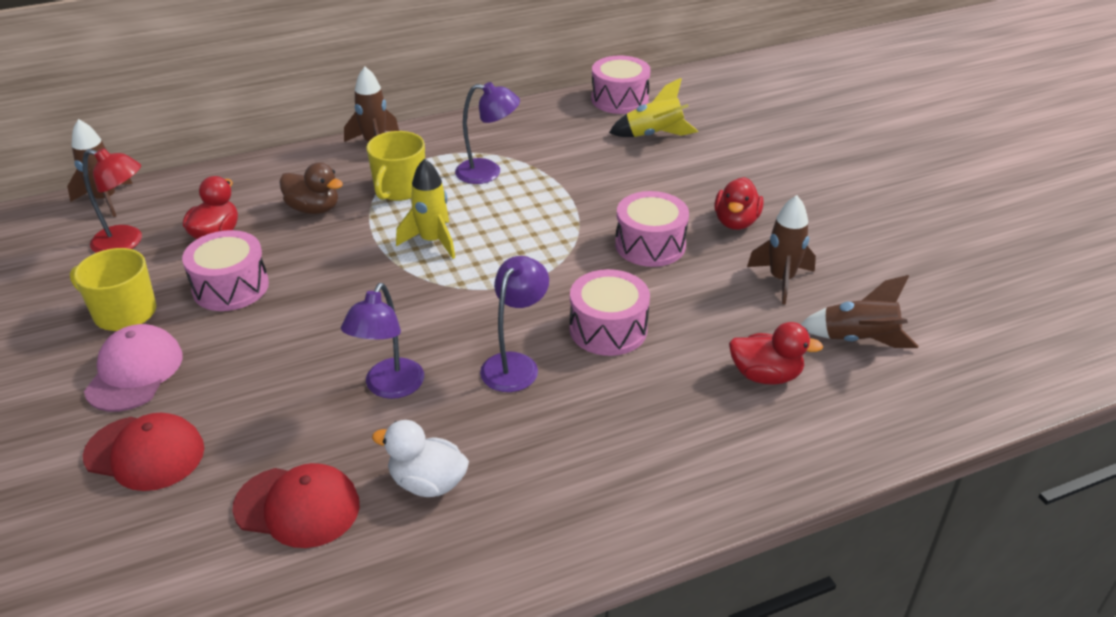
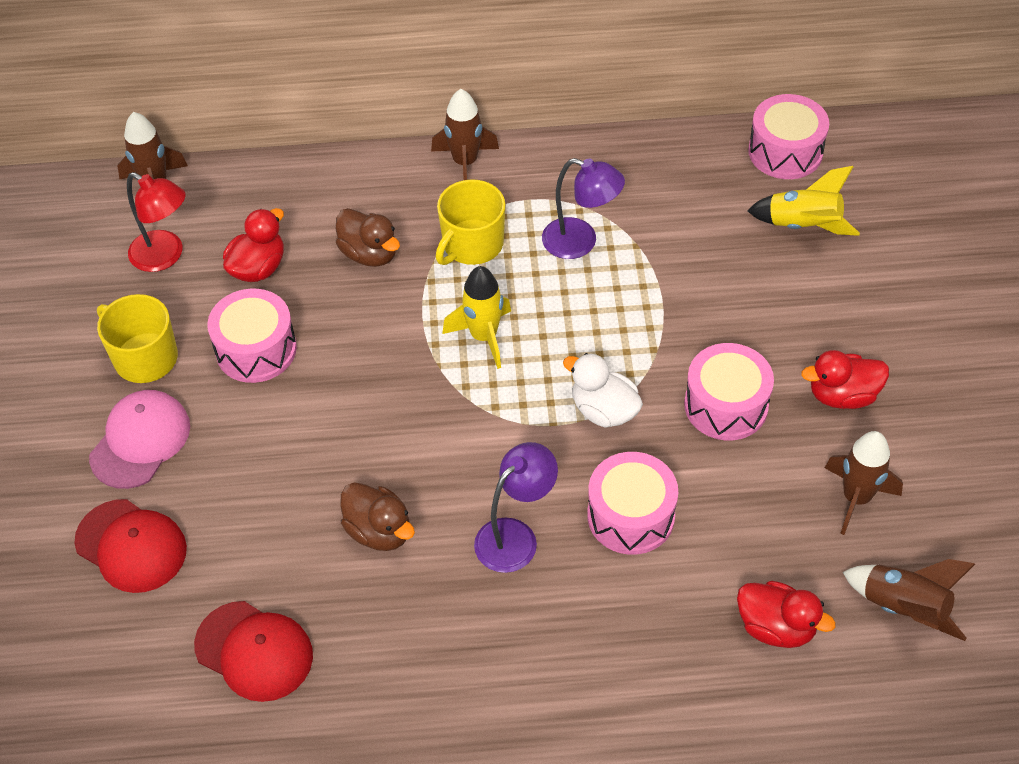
camera: 20 degrees right, 15 degrees up
(389, 387) = (379, 531): purple lamp -> brown duck
(427, 483) = (381, 660): white duck -> white duck (603, 410)
(736, 222) = (842, 395): red duck -> red duck turned 45 degrees clockwise

